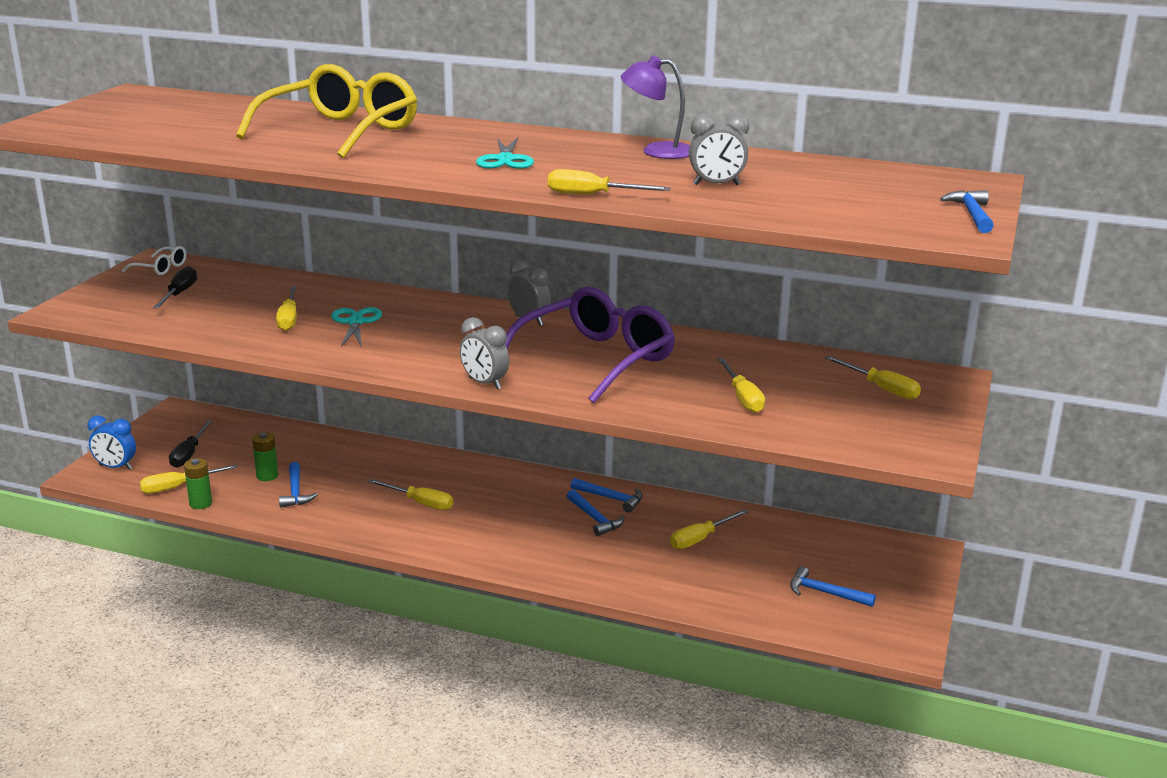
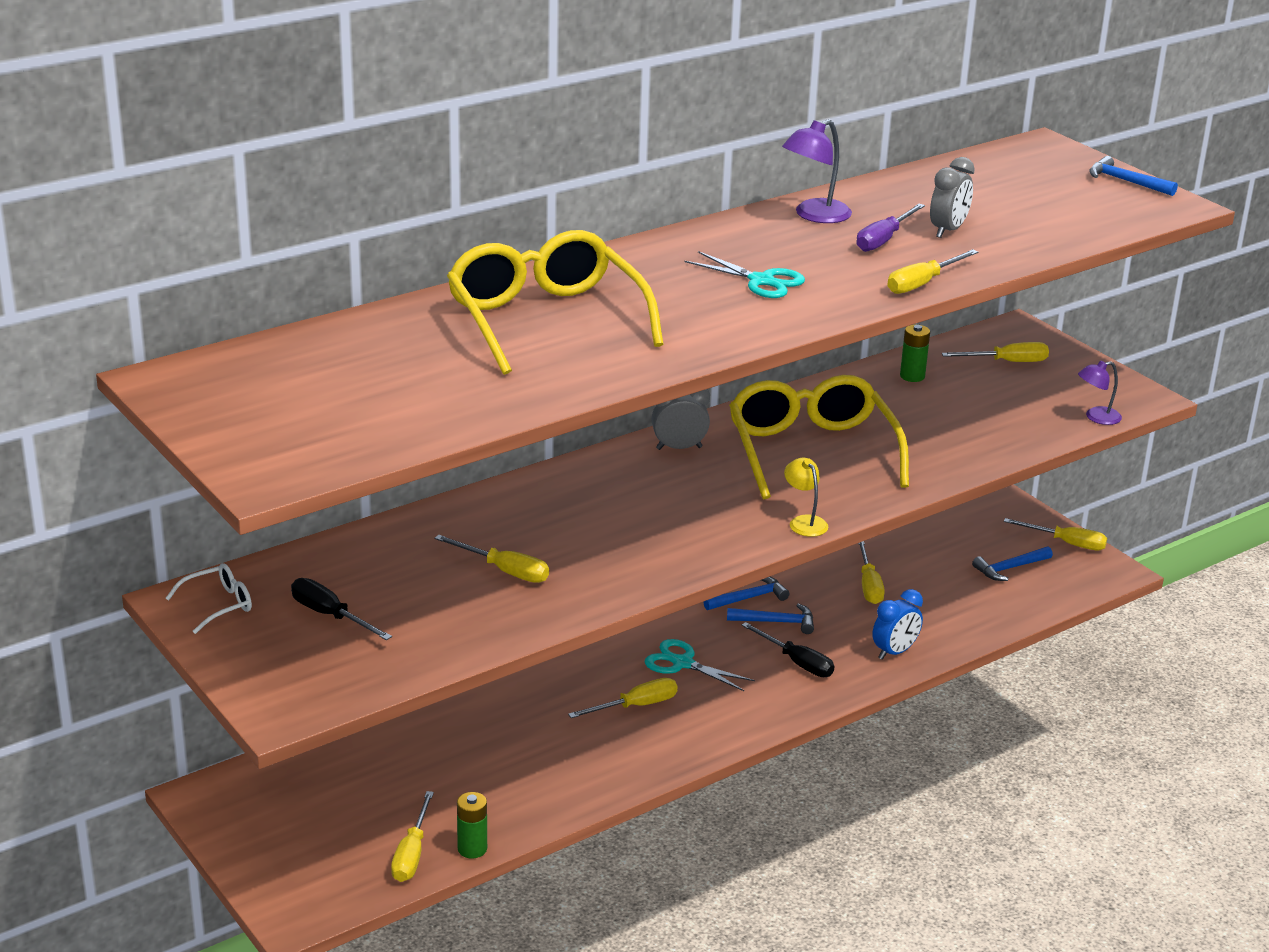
camera: 55 degrees left, 5 degrees up
(116, 467) = (302, 887): blue clock -> blue clock (894, 652)
(189, 454) = (336, 821): black screwdriver -> black screwdriver (796, 662)
(267, 476) = (460, 782): green battery -> green battery (912, 376)
(295, 492) = (520, 775): blue hammer -> none
(355, 322) = (565, 537): turquoise scissors -> turquoise scissors (682, 663)
(484, 383) = (804, 522): grey clock -> yellow lamp
(595, 360) = (812, 452): purple glasses -> yellow glasses
(654, 173) = (883, 240): none -> purple screwdriver
(742, 397) = (963, 422): yellow screwdriver -> yellow screwdriver (1066, 543)
(853, 446) = (1096, 417): none -> purple lamp

